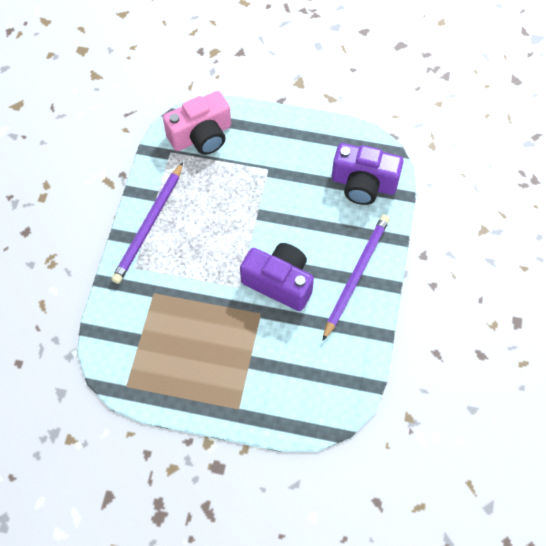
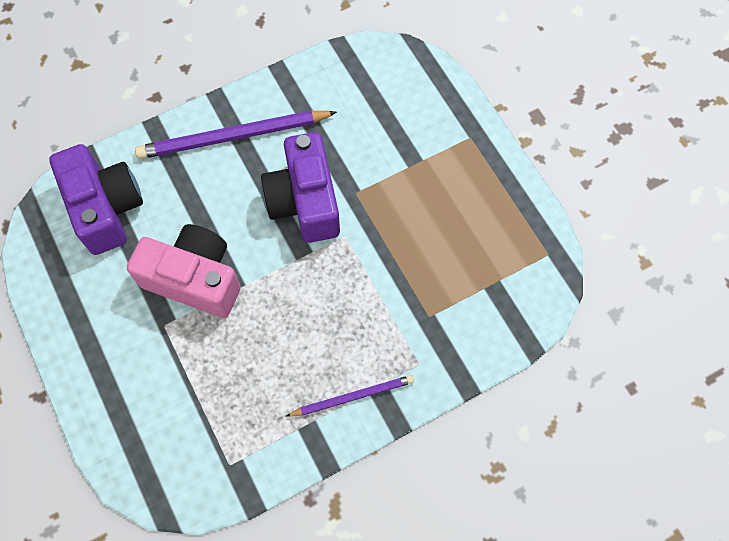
camera: 130 degrees left, 5 degrees up
(149, 225) = (353, 396): purple pencil -> purple pencil, size x0.58
(201, 136) = (174, 446): pink camera -> pink camera (194, 279)

